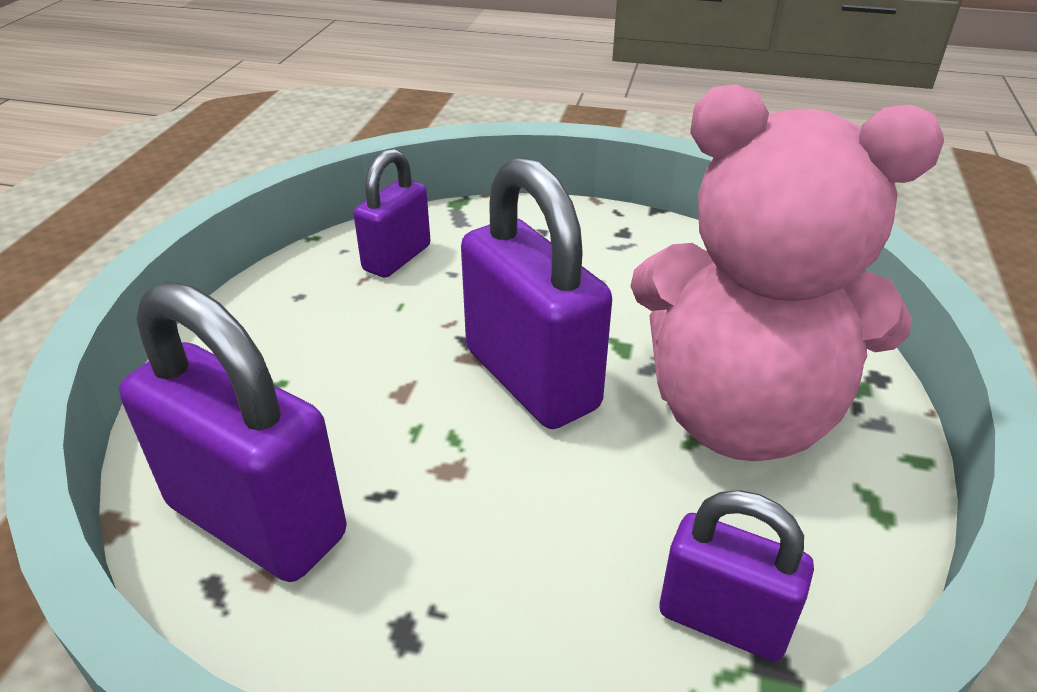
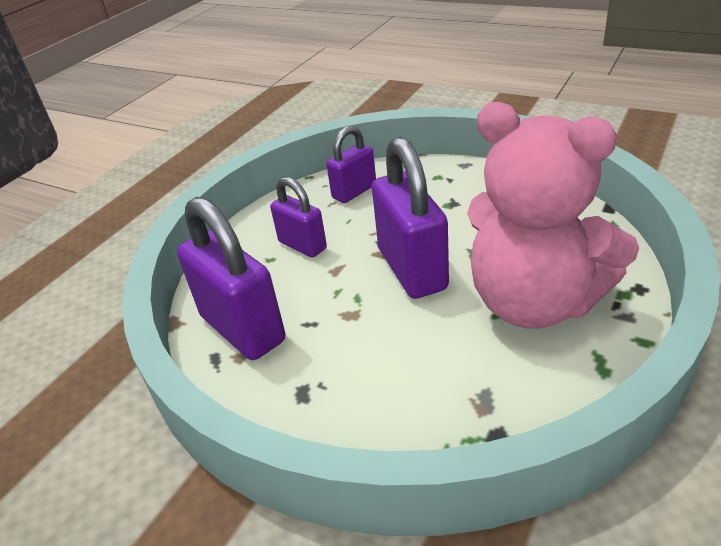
camera: 20 degrees right, 0 degrees up
(723, 620) = (477, 412): purple padlock -> purple padlock (302, 245)

